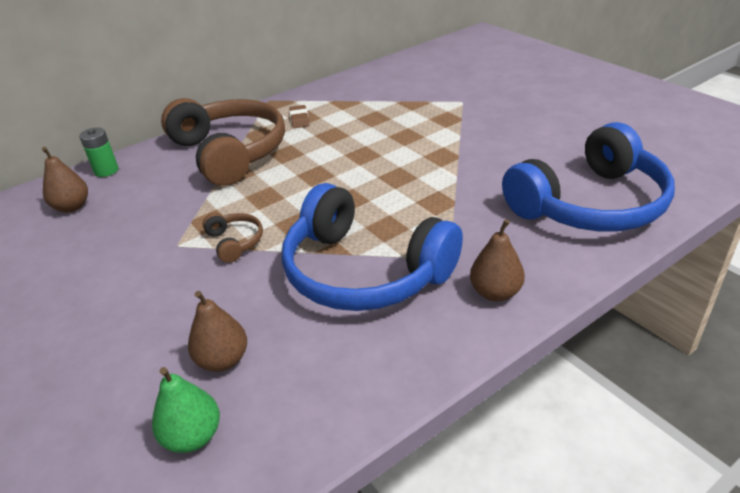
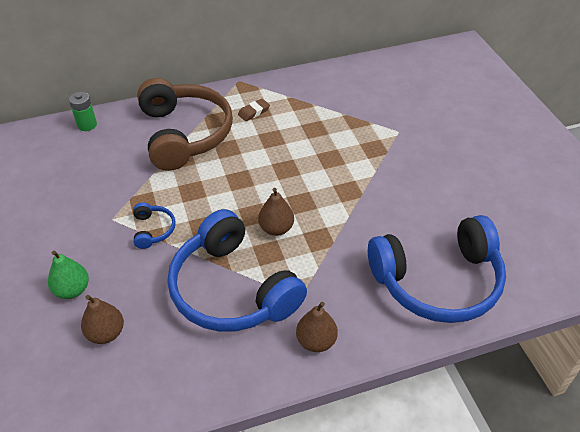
camera: 15 degrees right, 10 degrees up
(72, 207) = (52, 156): brown pear -> brown pear (276, 228)
(193, 436) = (66, 386): green pear -> green pear (72, 290)
(235, 242) = (153, 230): brown headphones -> blue headphones
(299, 119) = (254, 112): brown eraser -> brown eraser turned 45 degrees clockwise

